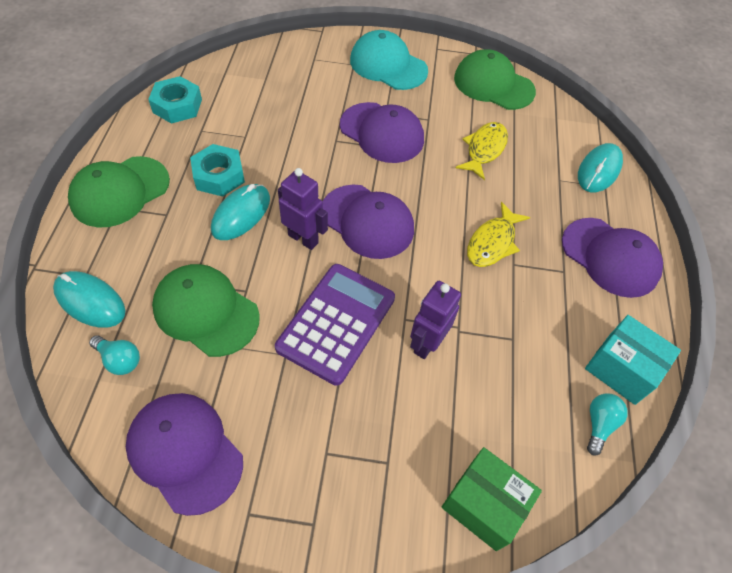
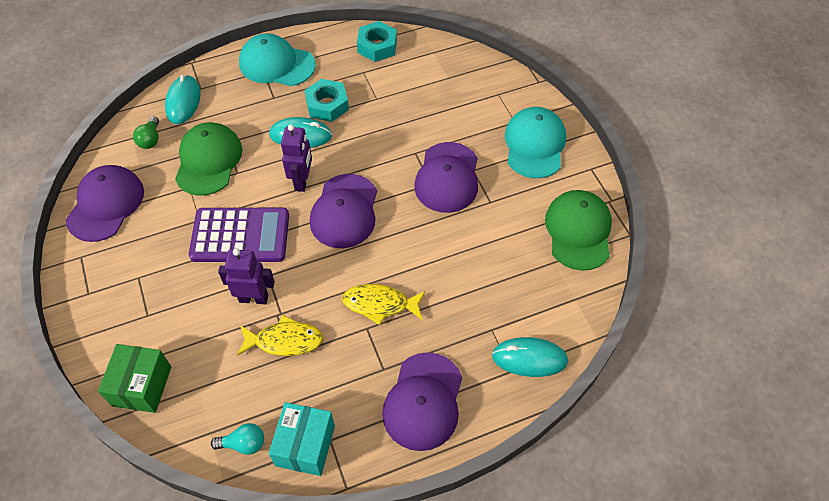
camera: 65 degrees right, 0 degrees up
(120, 191) = (276, 64): green cap -> turquoise cap
(120, 360) = (150, 139): turquoise light bulb -> green light bulb
(484, 149) = (485, 257): yellow fish -> yellow fish (285, 341)

